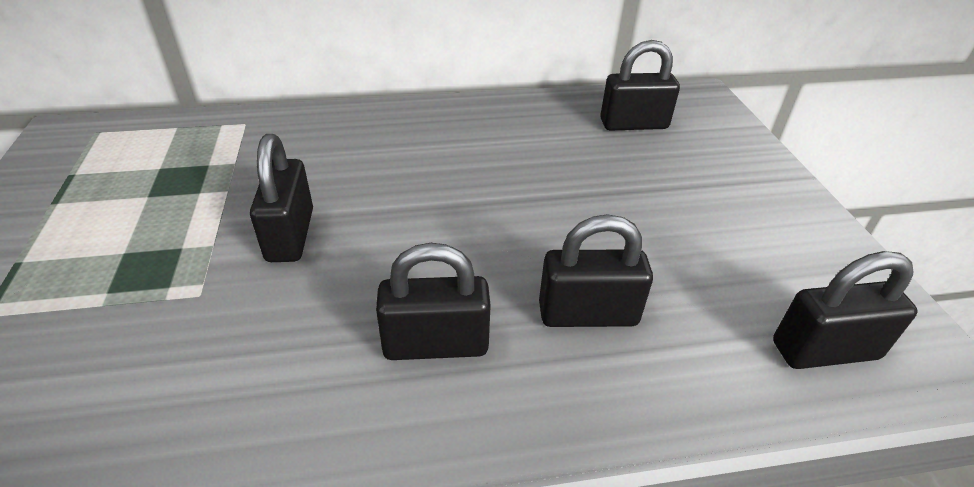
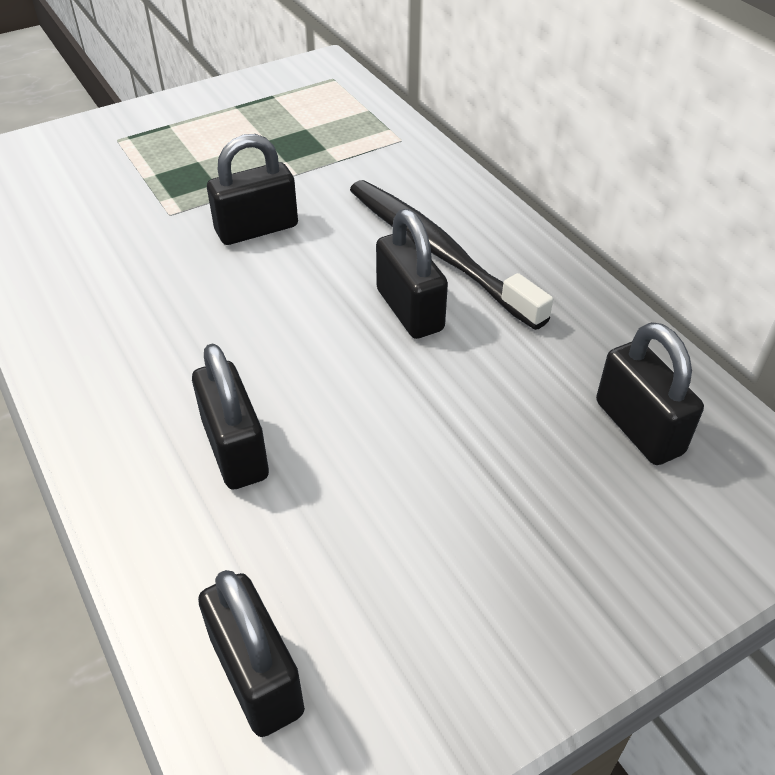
camera: 70 degrees right, 5 degrees up
(411, 146) = (437, 251): none -> black toothbrush
(436, 344) = (161, 356): black padlock -> black padlock (409, 310)

